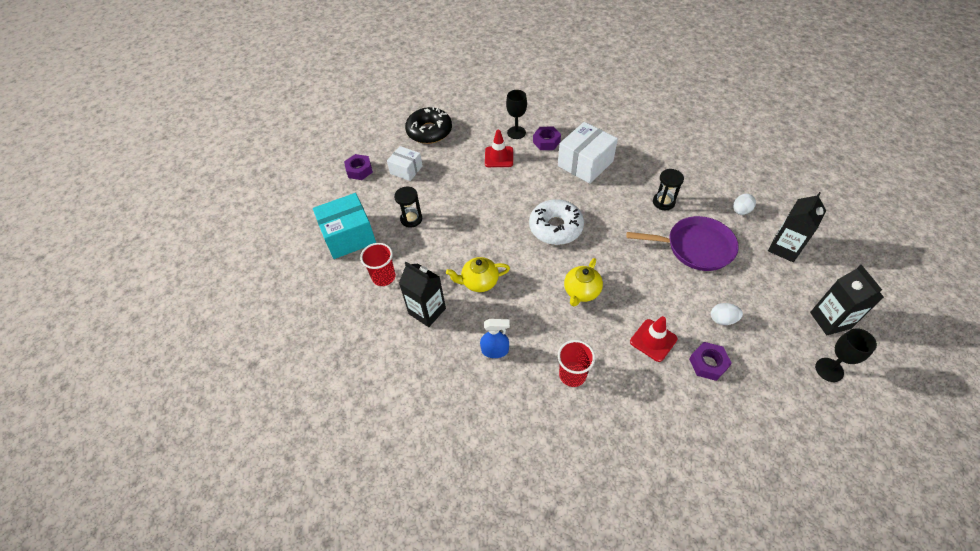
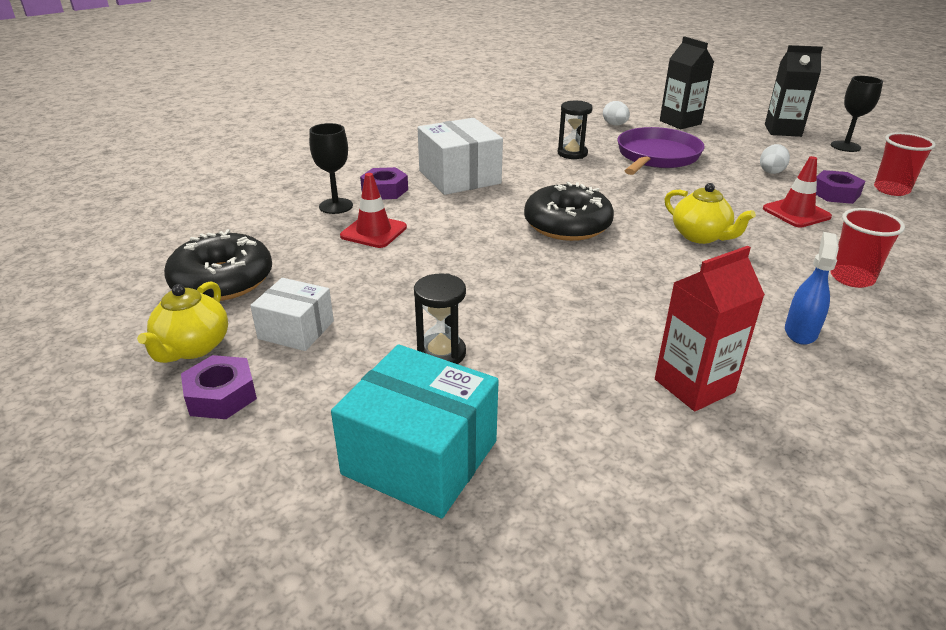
camera: 70 degrees left, 20 degrees down
(349, 236) = (420, 457): turquoise box -> turquoise box turned 60 degrees counterclockwise
(384, 277) = (579, 426): red cup -> red cup (891, 190)
(406, 170) = (296, 330): white box -> white box turned 60 degrees clockwise
(427, 311) = (694, 386): black carton -> red carton
(479, 282) = (646, 313): yellow teapot -> yellow teapot (193, 347)
(555, 227) = (567, 225): white donut -> black donut

